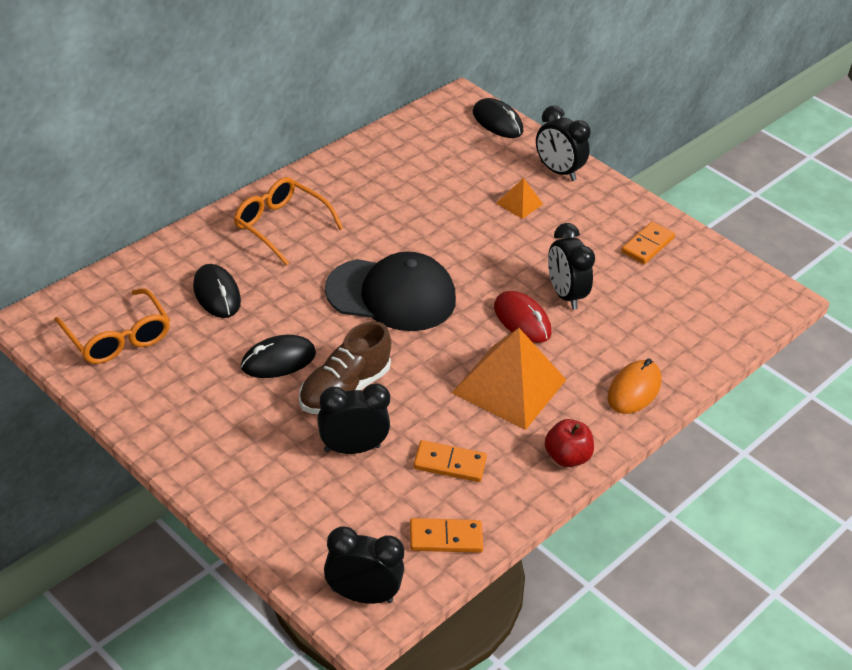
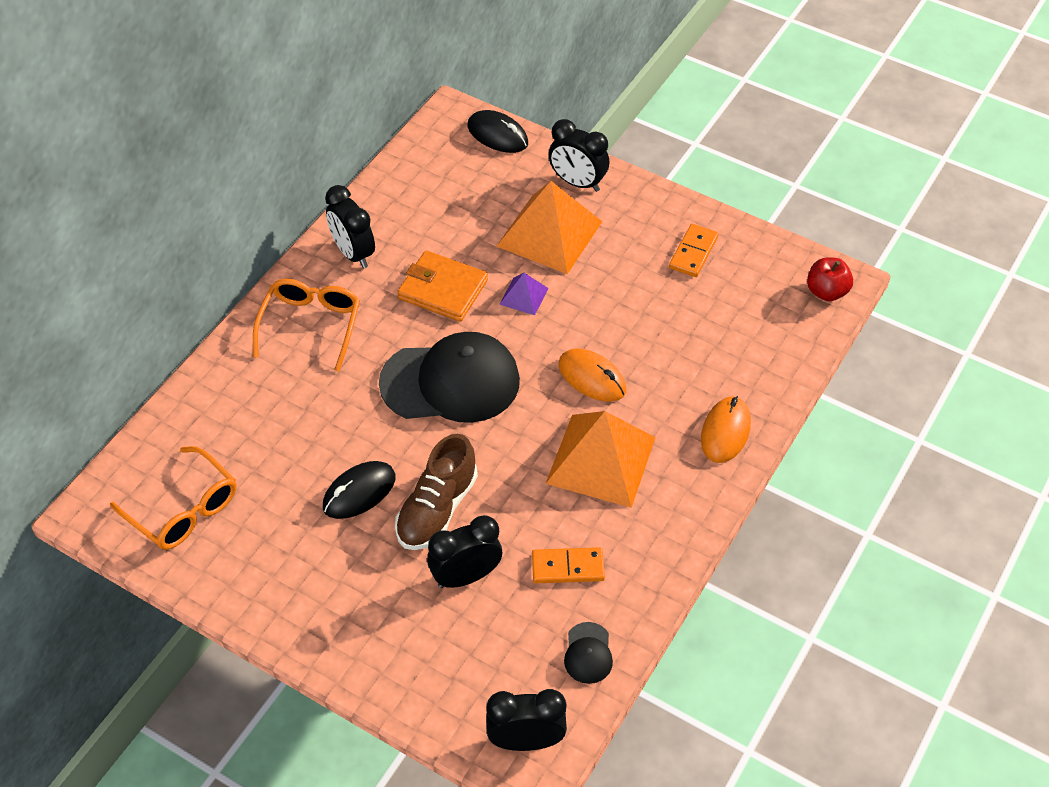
camera: 10 degrees left, 10 degrees up
(217, 294) = (270, 428): black mouse -> none
(281, 226) = (310, 326): orange glasses -> orange glasses turned 75 degrees clockwise
(409, 224) = (443, 289): none -> orange wallet
(445, 538) = (588, 653): orange domino -> black cap
(480, 245) = (523, 296): none -> purple pyramid
(519, 203) = (549, 233): orange pyramid -> orange pyramid, size x2.15
(522, 320) = (592, 378): red mouse -> orange mouse
(564, 295) = (626, 335): black clock -> black clock (353, 253)
(566, 457) = (680, 528): red apple -> red apple (826, 292)

